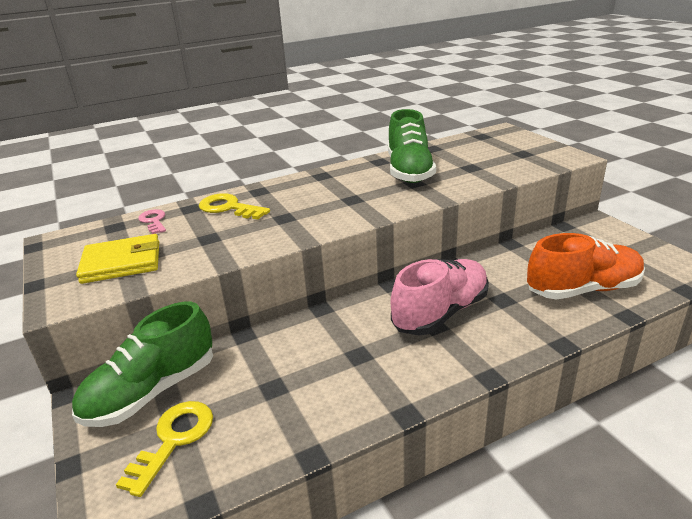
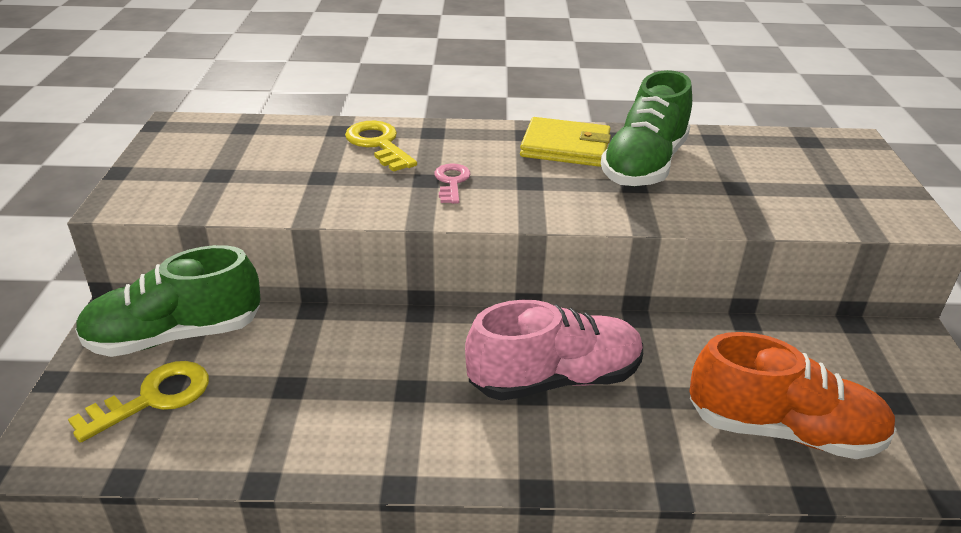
camera: 25 degrees right, 5 degrees up
(122, 262) = (213, 176): yellow wallet -> yellow wallet (565, 147)
(154, 221) = (287, 134): pink key -> pink key (451, 182)

